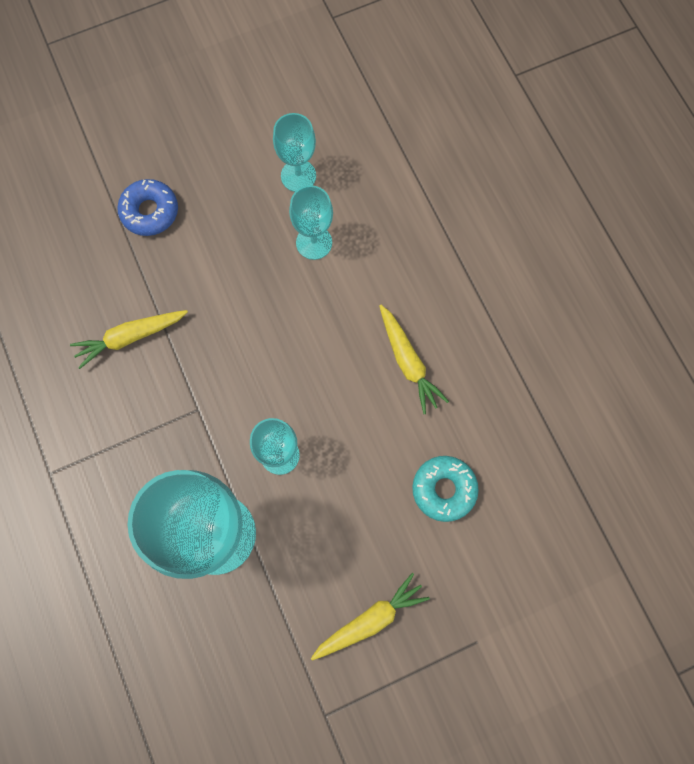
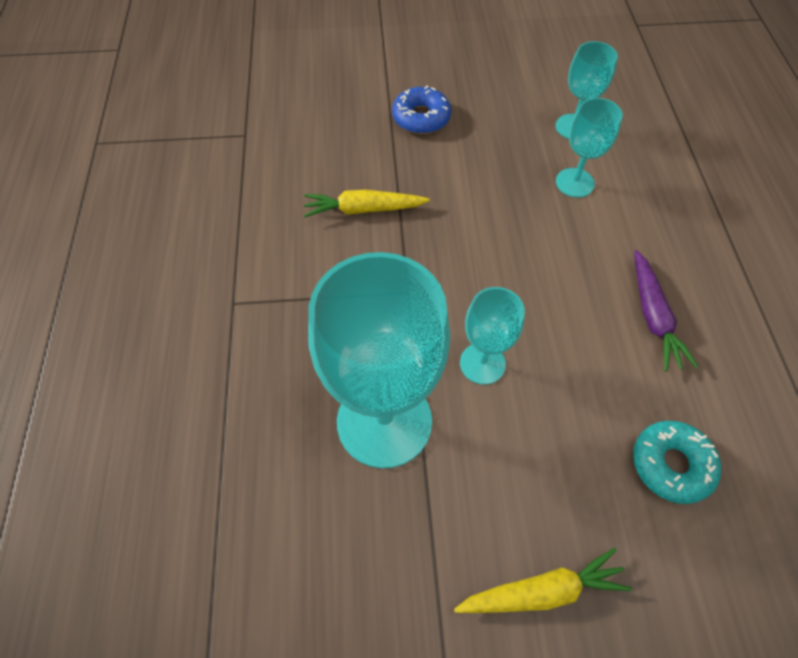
camera: 20 degrees right, 15 degrees down
(408, 362) = (653, 317): yellow carrot -> purple carrot

